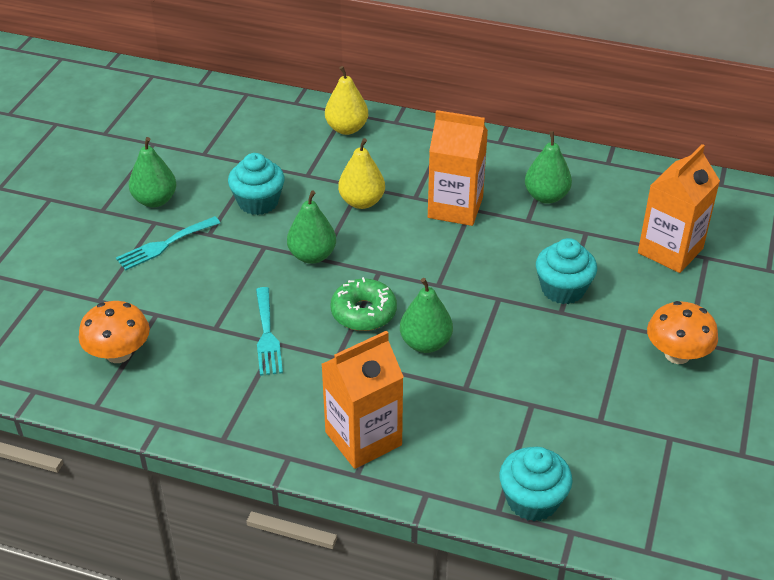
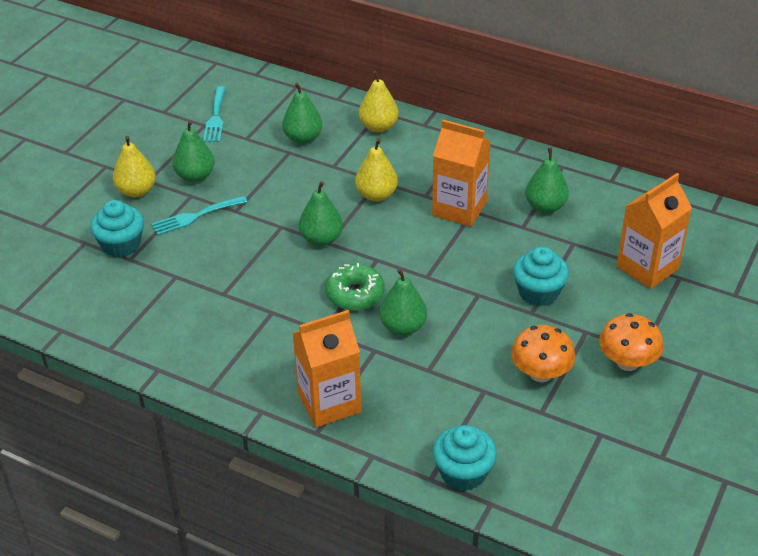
camera: 10 degrees right, 0 degrees up
(91, 223) = (136, 191): none -> yellow pear
(118, 354) = (137, 307): orange mushroom -> orange mushroom (540, 373)
(258, 202) = (284, 186): turquoise cupcake -> turquoise cupcake (121, 245)
(267, 148) = (303, 138): none -> green pear
(267, 335) = (266, 305): turquoise fork -> turquoise fork (215, 118)

